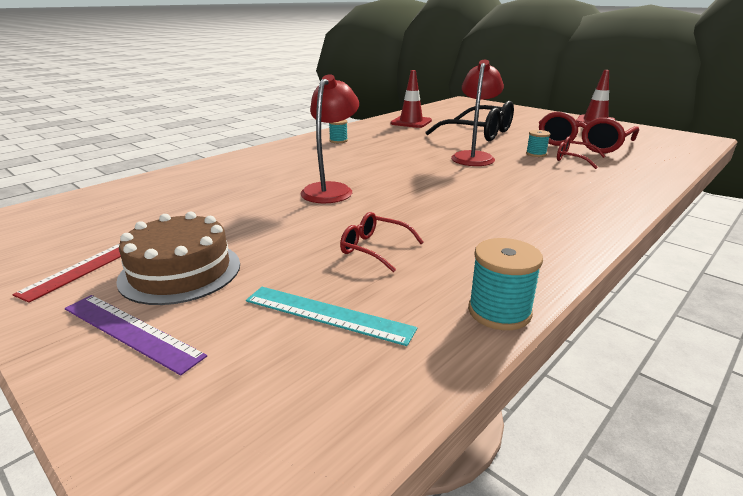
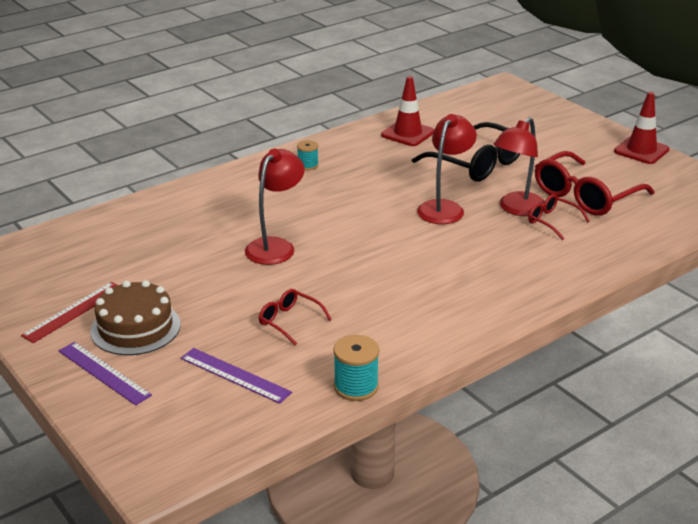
camera: 10 degrees right, 5 degrees up
(328, 314) = (235, 375): turquoise ruler -> purple ruler
(536, 154) = (517, 209): turquoise spool -> red lamp

